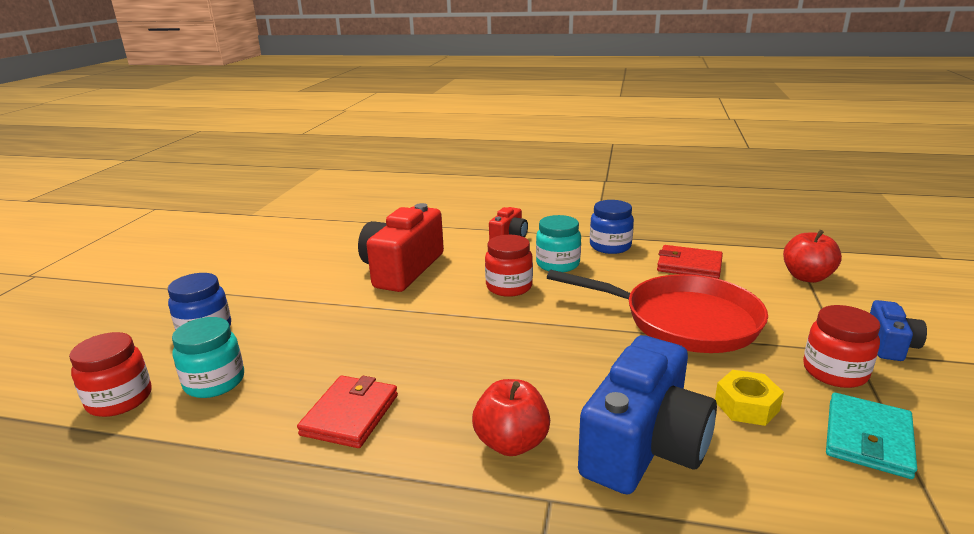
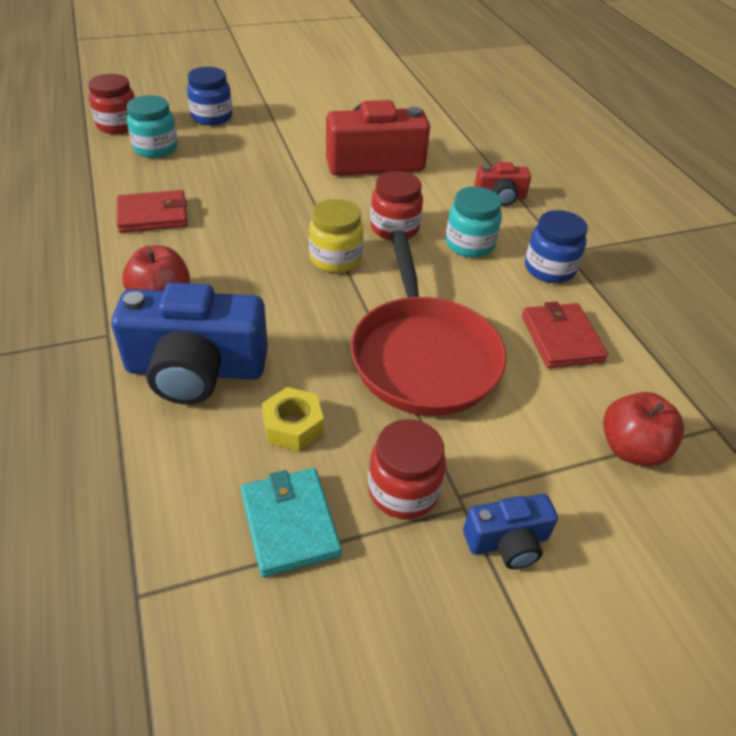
camera: 55 degrees right, 20 degrees up
(528, 324) = (335, 258): none -> yellow jar
(868, 438) = (290, 523): turquoise wallet -> turquoise wallet turned 75 degrees clockwise

